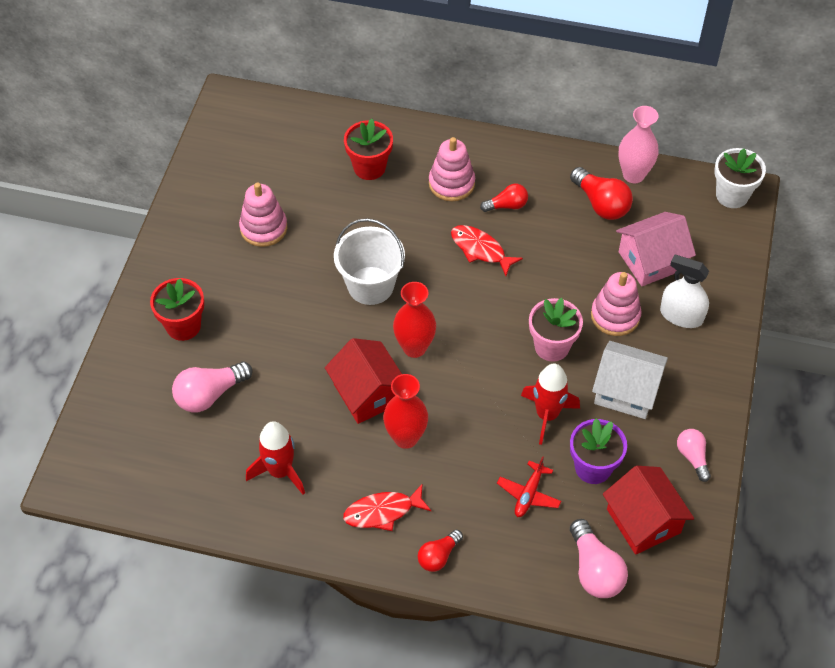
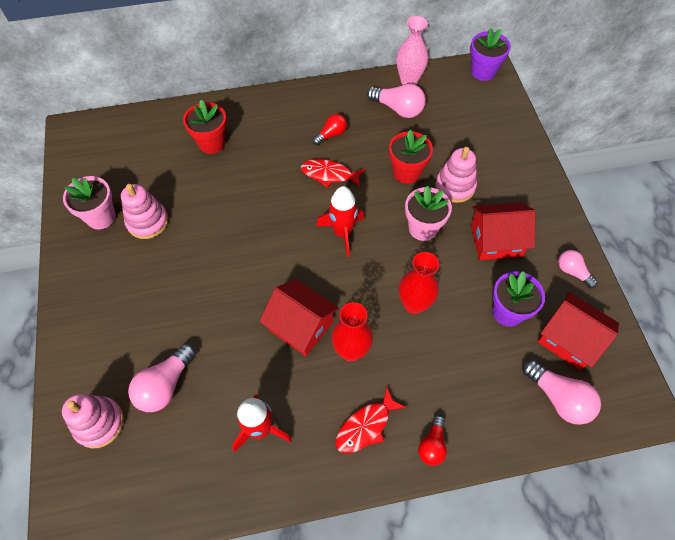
camera: 25 degrees left, 5 degrees up
(183, 326) = (114, 332): red flower pot -> red flower pot (406, 172)
(219, 205) = (101, 217): none -> pink flower pot
(370, 285) = (258, 235): white bucket -> none
(414, 347) = (319, 271): red vase -> red vase (414, 304)
(451, 183) = (281, 133): pink stacking toy -> pink stacking toy (99, 423)
(528, 494) = (472, 356): red plane -> none
(547, 415) = (450, 284): red rocket -> red rocket (342, 233)
(601, 203) = (398, 109): red light bulb -> pink light bulb
(626, 391) = (496, 240): white house -> red house
(651, 260) = (456, 136): pink house -> none
(681, 315) = (500, 168): white spray bottle -> none
(732, 195) = (483, 71): white flower pot -> purple flower pot

